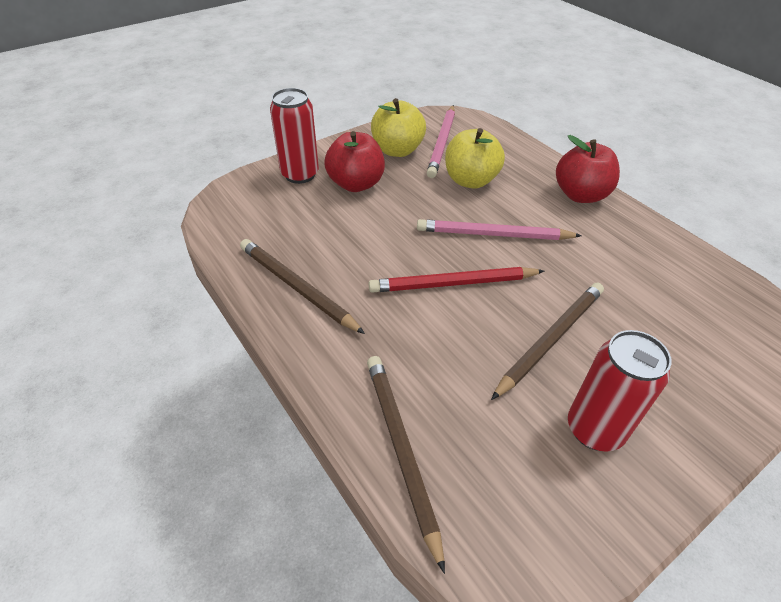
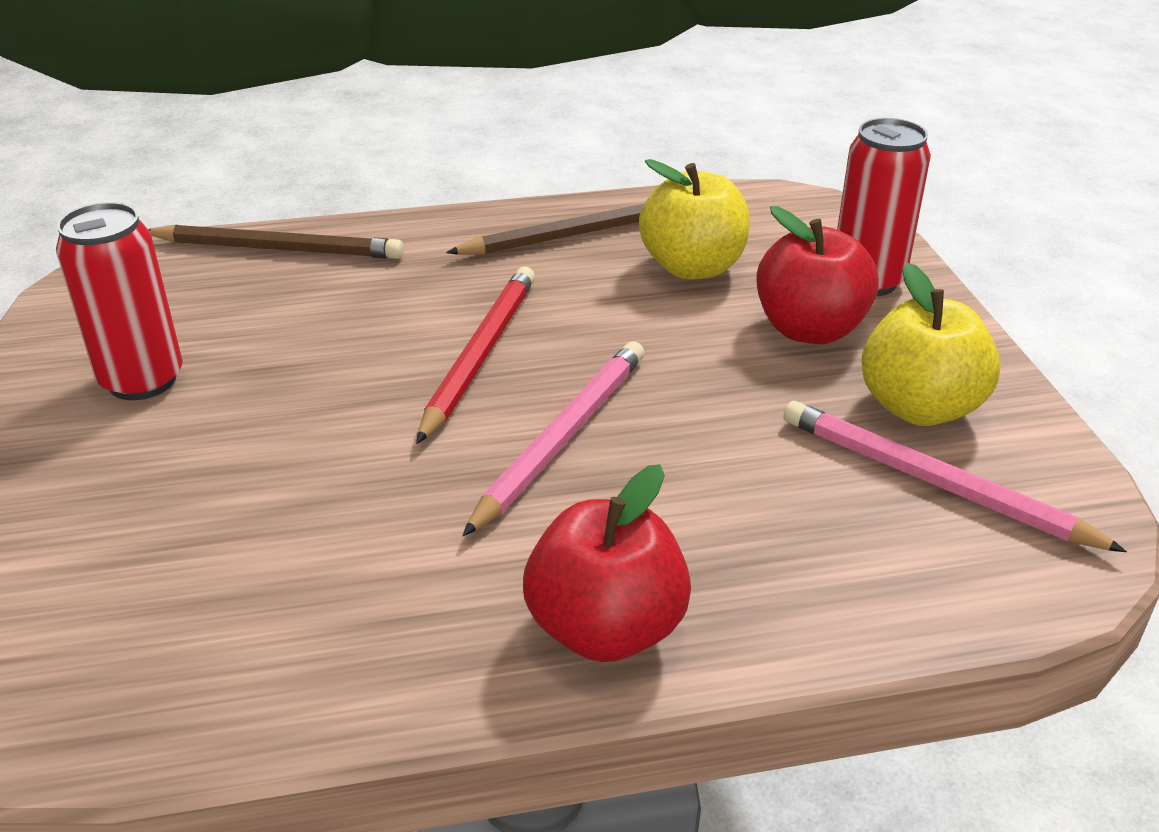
camera: 115 degrees right, 10 degrees down
(470, 180) = (754, 472): yellow apple -> yellow apple (692, 267)
(550, 340) = (294, 404): brown pencil -> none

